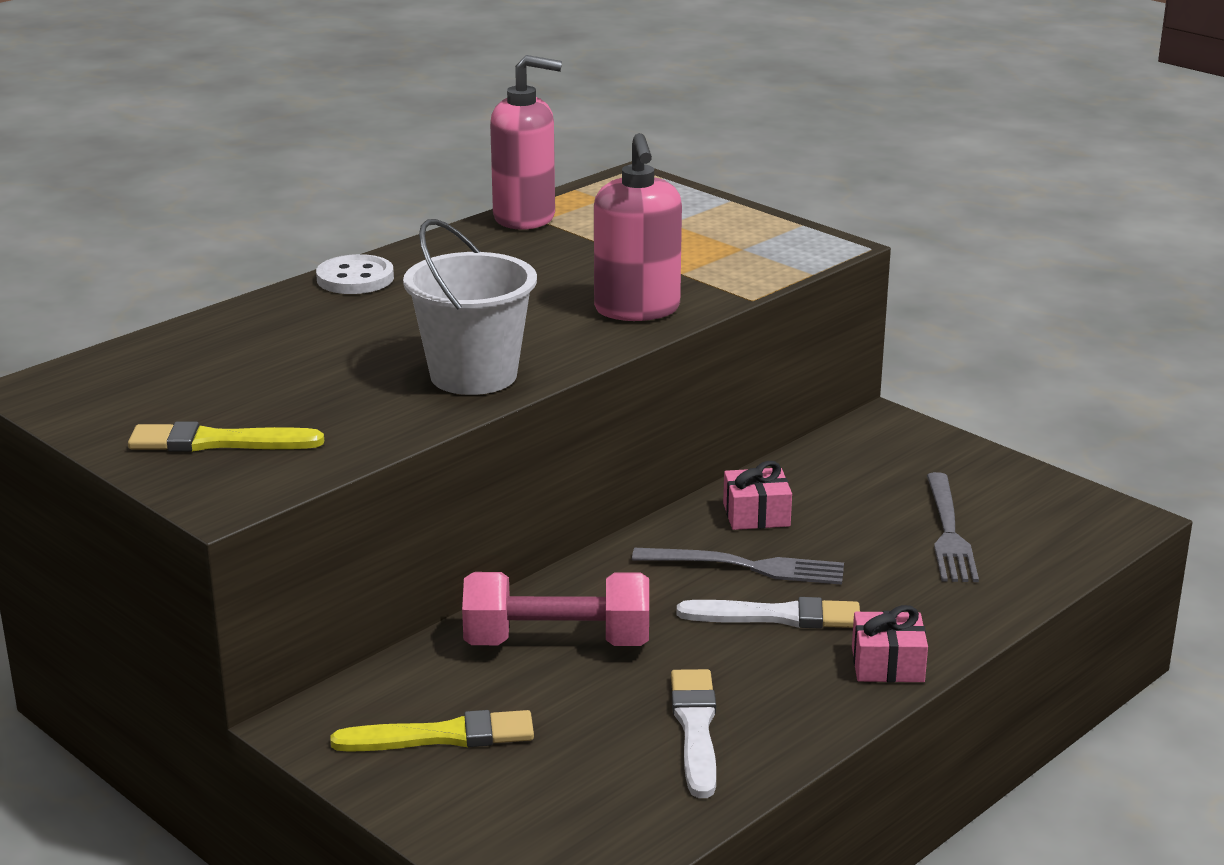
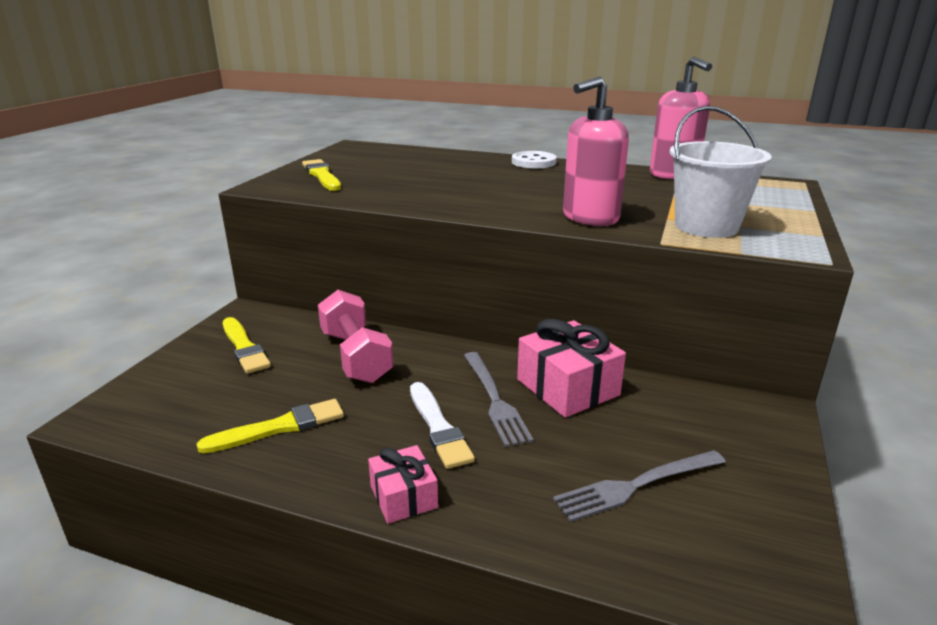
camera: 65 degrees right, 0 degrees up
(473, 375) = (445, 201): white bucket -> white bucket (706, 226)
(695, 729) = (279, 427): white brush -> yellow brush
(756, 515) = (567, 387): pink gift -> pink gift, size x1.71

